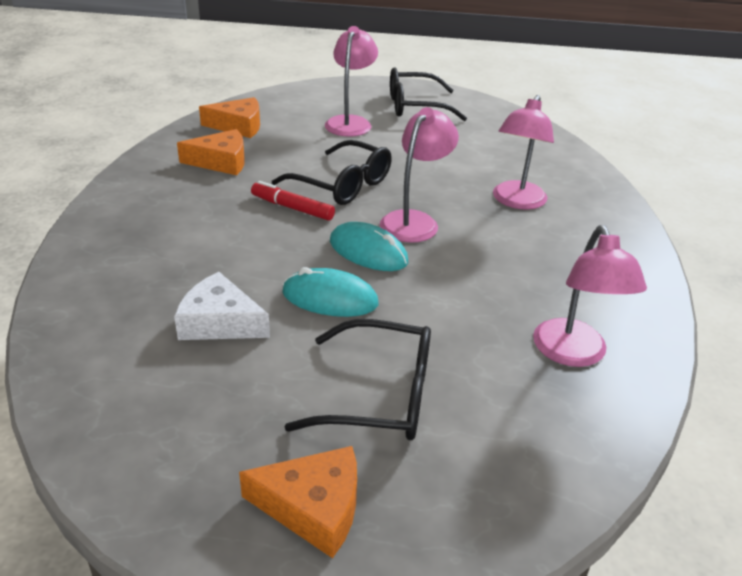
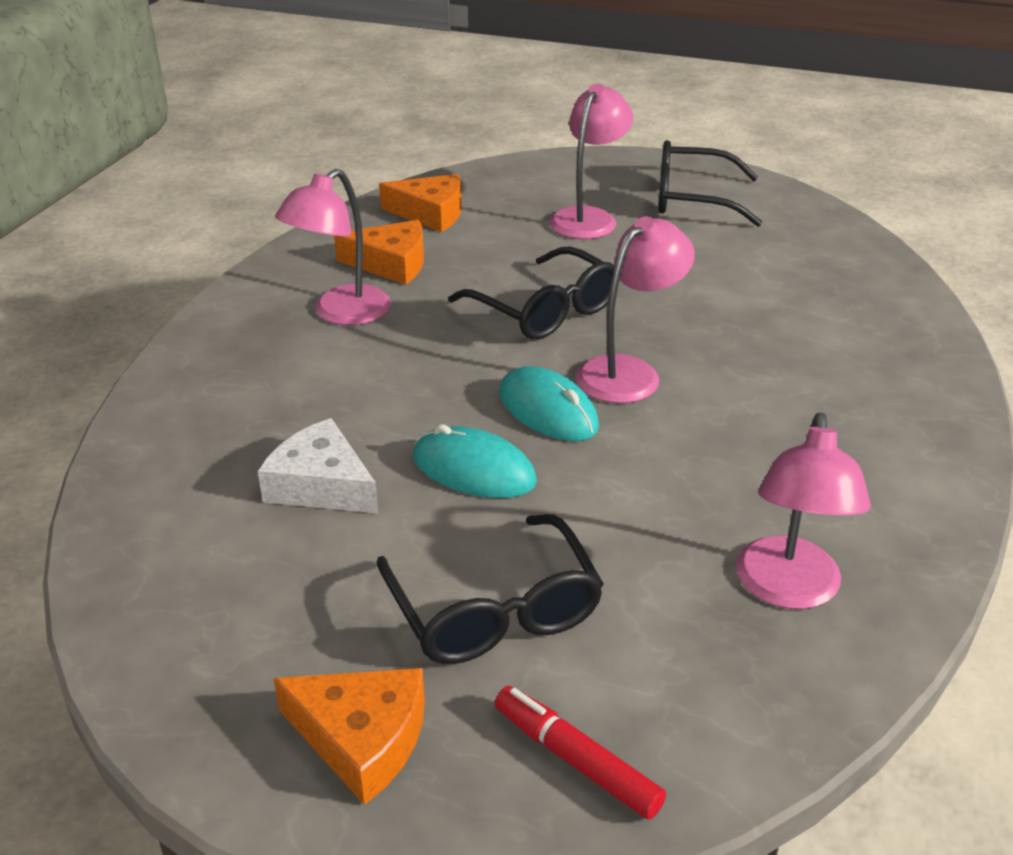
camera: 15 degrees right, 0 degrees up
(292, 208) = (465, 338): red marker -> red marker (576, 760)
(378, 395) = (493, 608): black glasses -> black glasses turned 45 degrees clockwise
(516, 202) = (790, 357): pink lamp -> pink lamp (341, 313)

